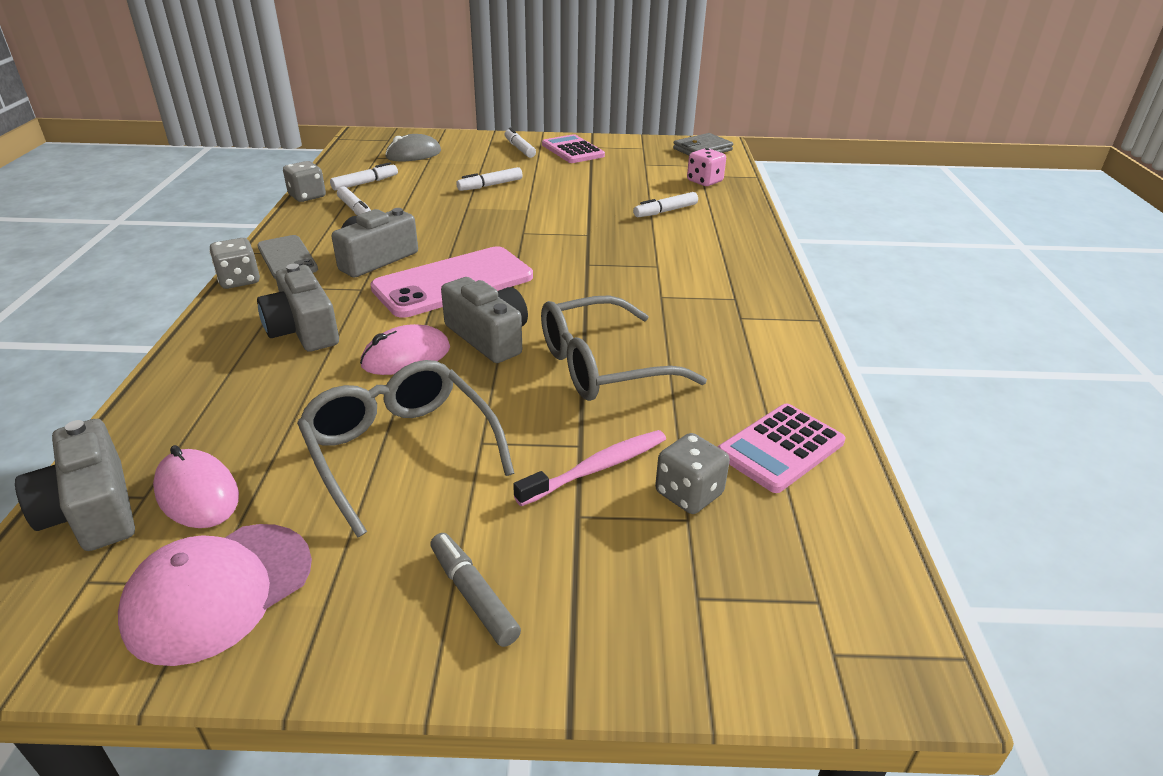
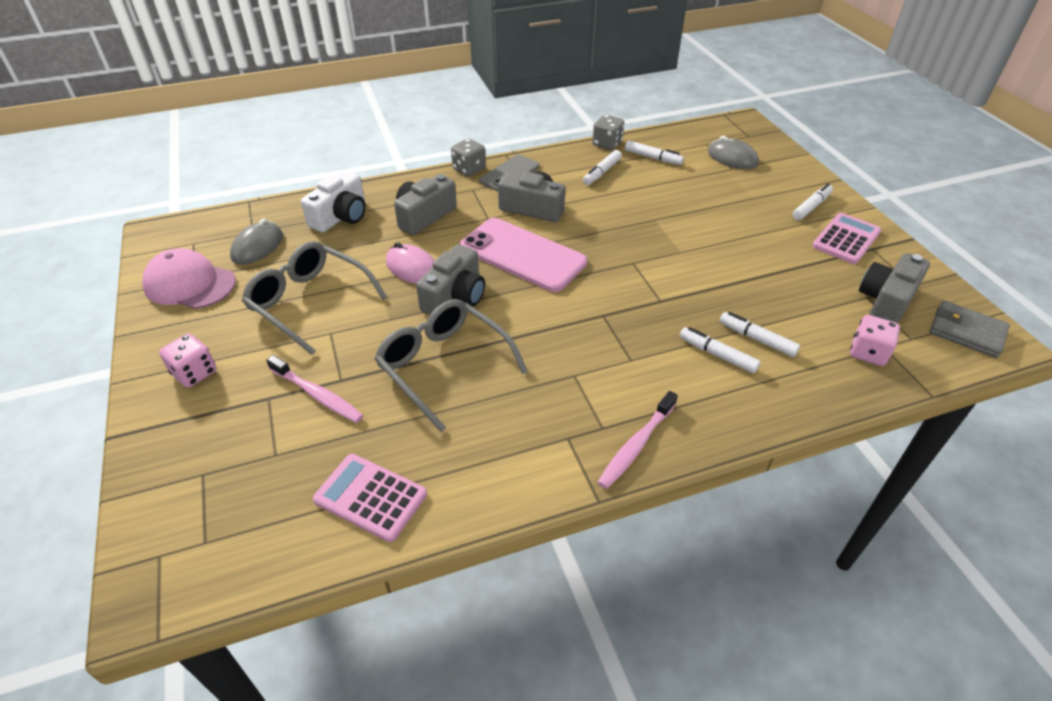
camera: 70 degrees right, 10 degrees up
(92, 510) = (239, 222): grey camera -> grey camera (886, 301)
(197, 493) = (257, 247): pink mouse -> grey mouse
(217, 397) = (341, 216): none -> white camera
(401, 452) = (310, 303): grey glasses -> grey glasses turned 90 degrees counterclockwise
(473, 595) = (194, 373): grey marker -> pink dice
(490, 185) = (710, 217): white marker -> white marker (717, 355)
(688, 493) = (302, 450): grey dice -> none
(762, 288) = (636, 445): none -> pink toothbrush

